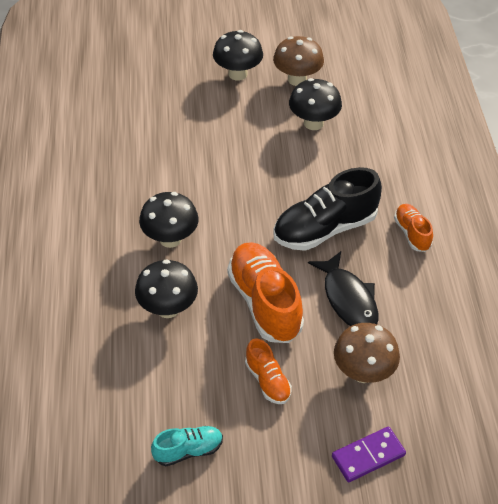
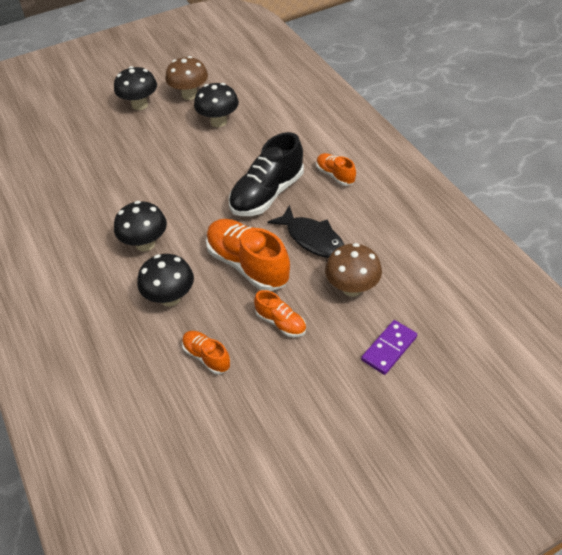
camera: 20 degrees left, 0 degrees up
(175, 387) = (207, 357): none -> orange shoe
(188, 450) = (243, 402): turquoise shoe -> none

